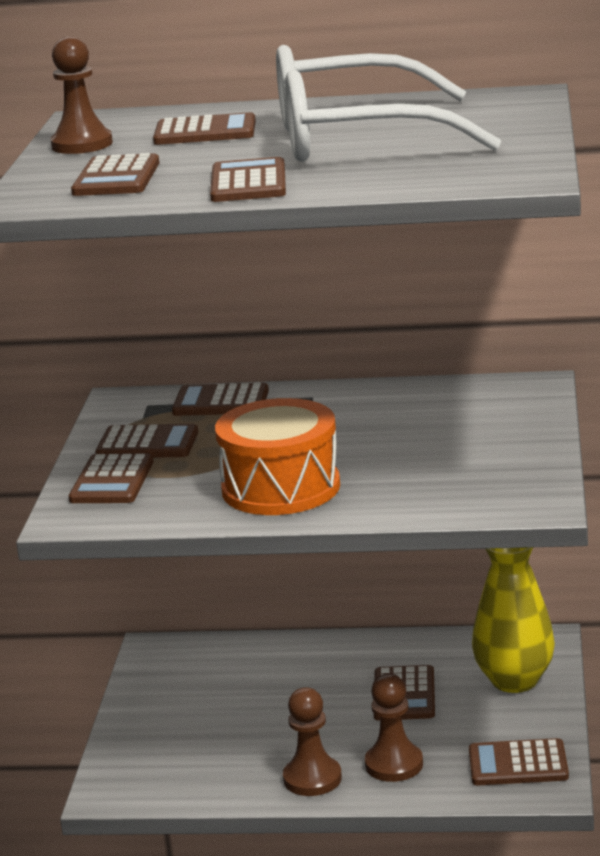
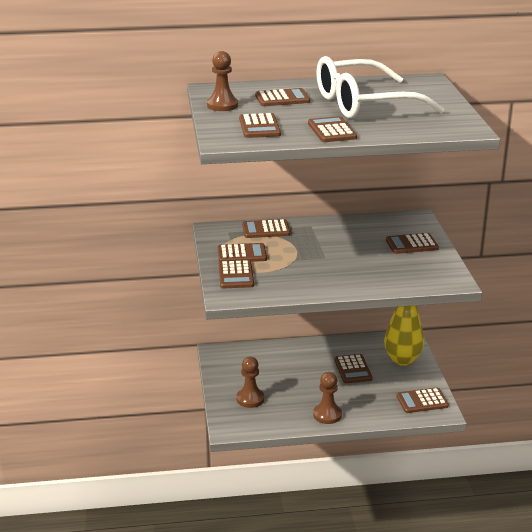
camera: 15 degrees left, 5 degrees up
(281, 488) = (324, 276): orange drum -> none
(394, 764) = (363, 405): brown pawn -> brown pawn (250, 399)
(493, 434) = (411, 244): none -> brown calculator

